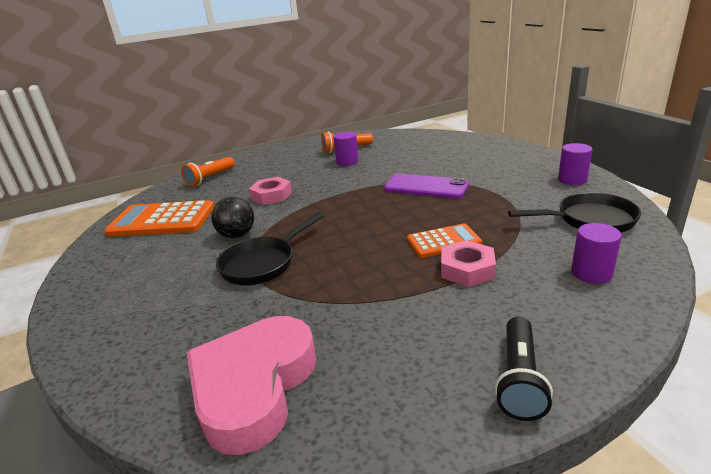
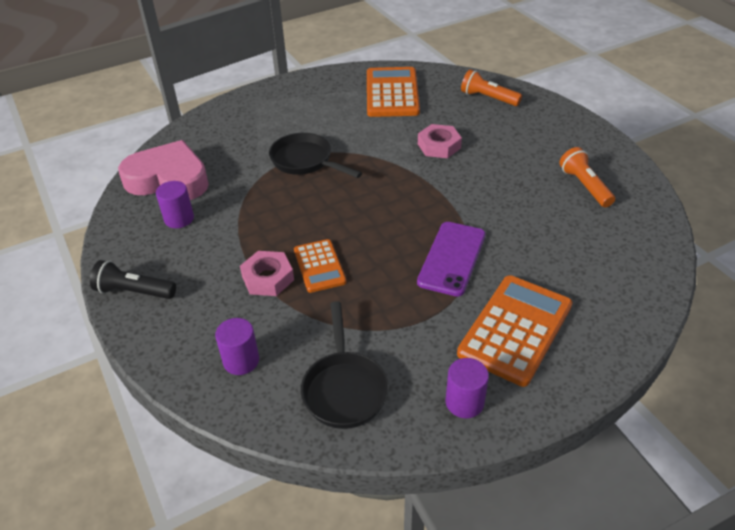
camera: 85 degrees right, 15 degrees up
(237, 235) = (356, 139): black ball -> none
(347, 162) = (536, 191): purple cylinder -> purple cylinder (179, 219)
(496, 167) = (515, 329): none -> orange calculator

